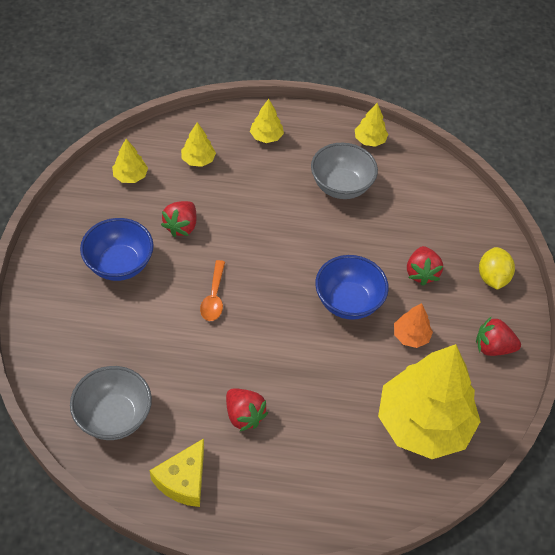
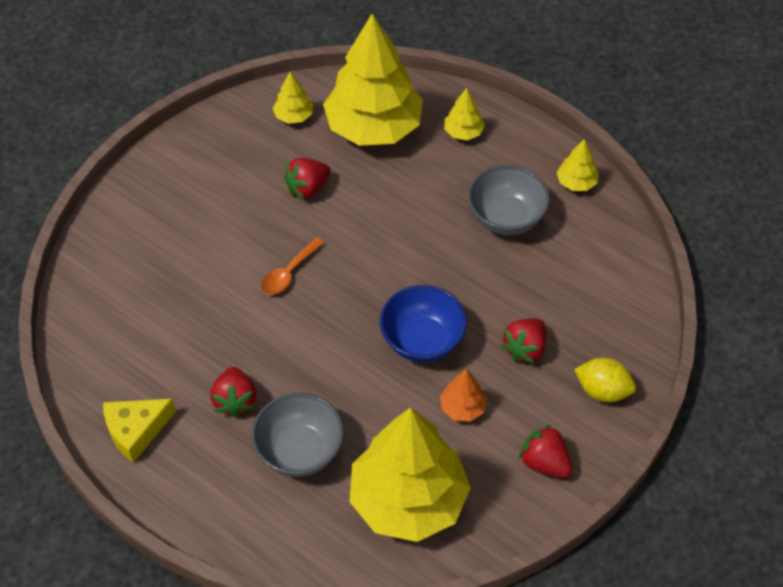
camera: 35 degrees right, 0 degrees up
(114, 416) = (115, 341): grey bowl -> grey bowl (299, 451)
(119, 264) = (221, 199): blue bowl -> none
(198, 160) = (373, 127): yellow tree -> yellow tree, size x2.41
(492, 278) = (602, 391): yellow lemon -> yellow lemon turned 75 degrees clockwise

